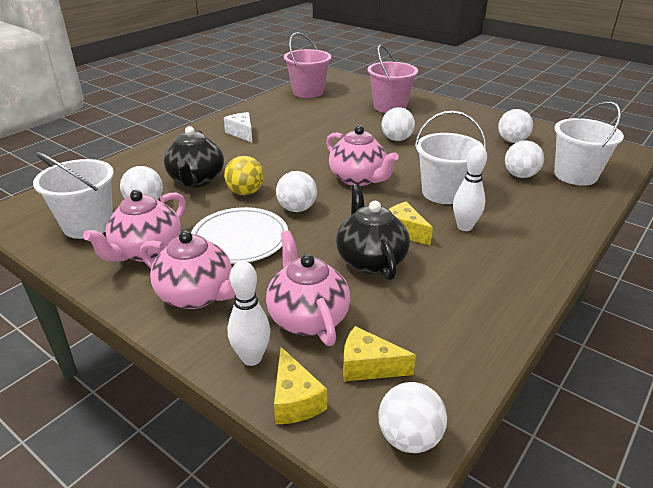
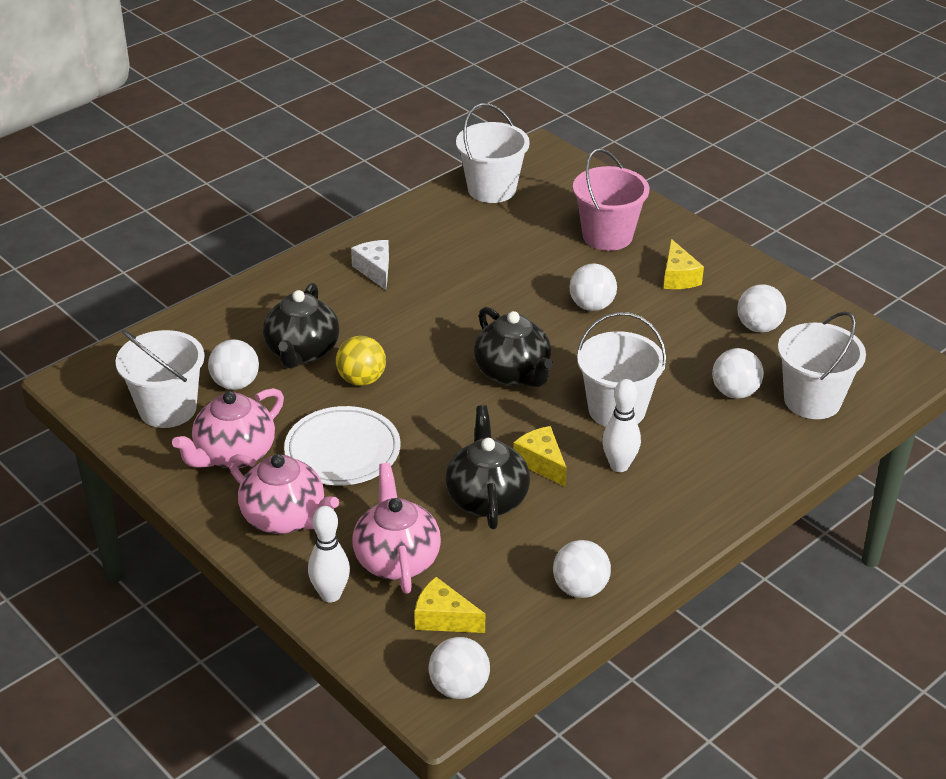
camera: 10 degrees right, 5 degrees up
(295, 400) = (363, 640): yellow cheese -> yellow cheese (678, 277)
(297, 209) = (420, 413): white ball -> white ball (580, 588)
(308, 92) = (491, 189): pink bucket -> white bucket
(358, 179) = (513, 373): pink teapot -> black teapot

